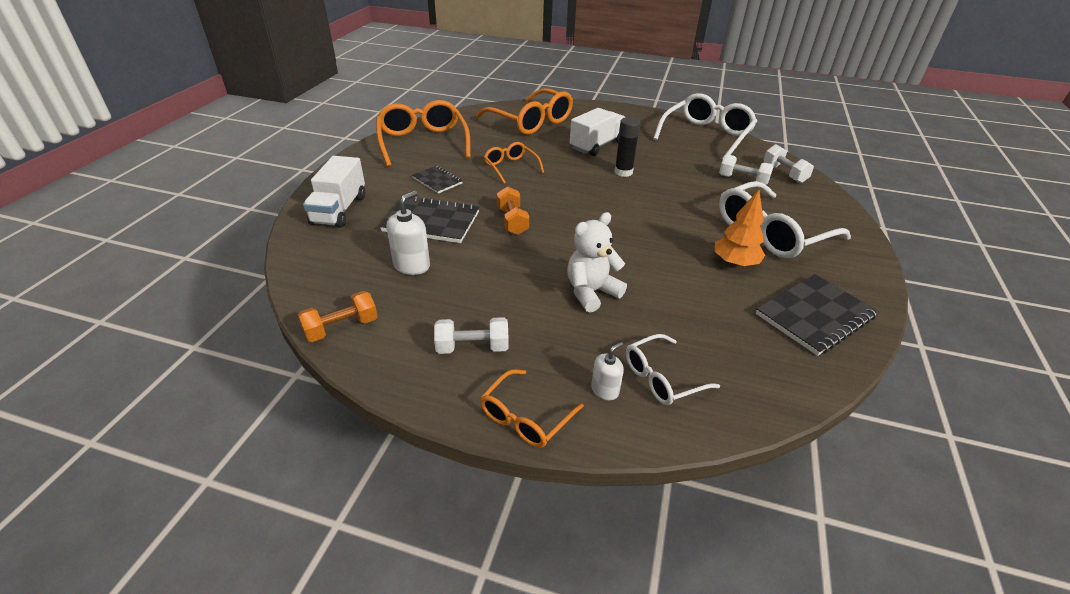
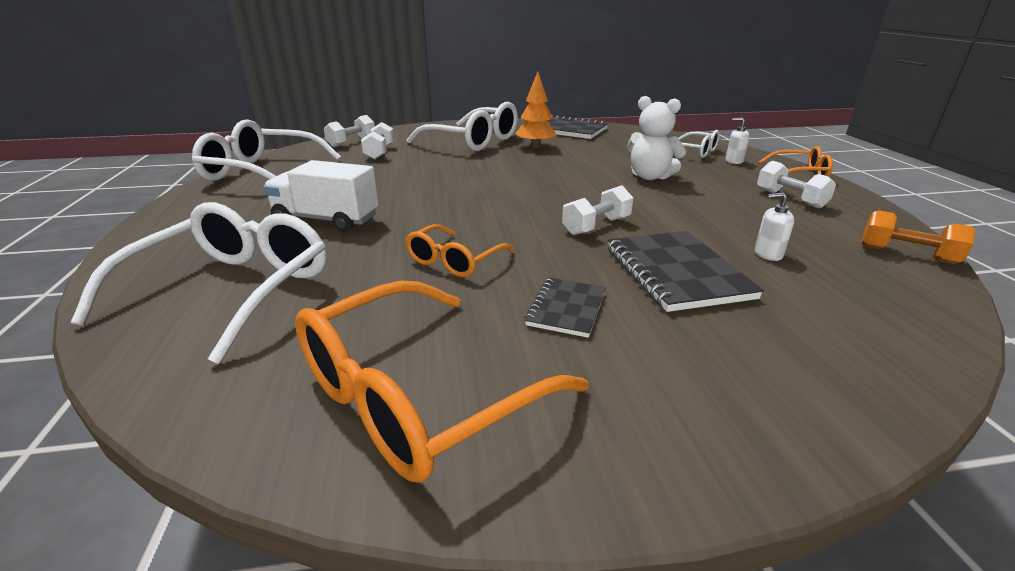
camera: 115 degrees left, 10 degrees down
(339, 210) = (790, 371): white truck -> none
(412, 265) = (768, 254): white soap dispenser -> white soap dispenser, size x0.61
(512, 221) = (596, 226): orange dumbbell -> white dumbbell
(531, 122) = (232, 290): orange glasses -> white glasses
(623, 172) = (405, 195): black glue stick -> none

